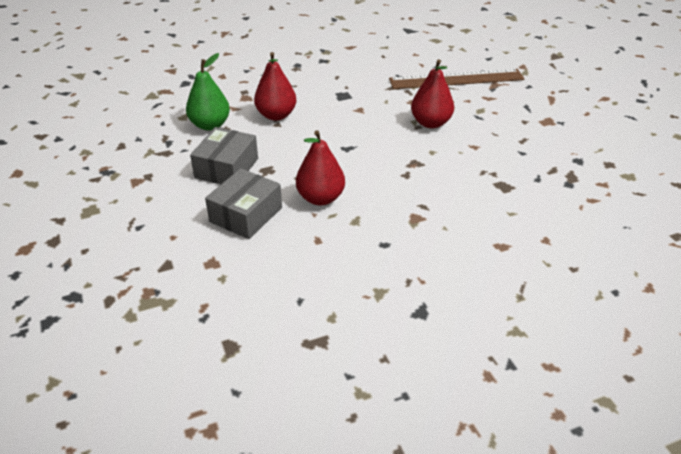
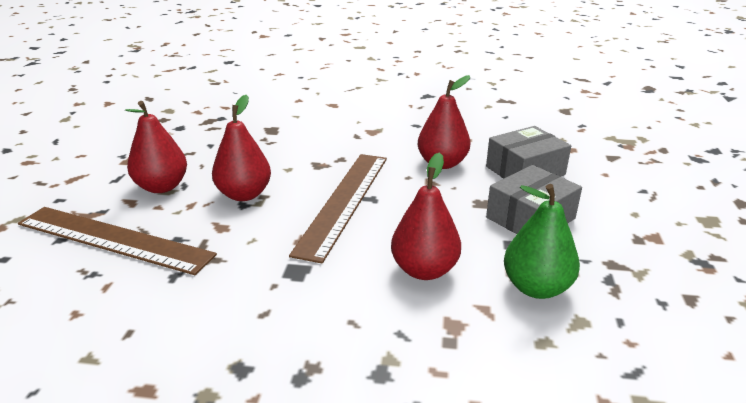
camera: 150 degrees left, 10 degrees down
(361, 139) = (344, 202): none -> brown ruler
(488, 111) = (162, 187): none -> red pear

